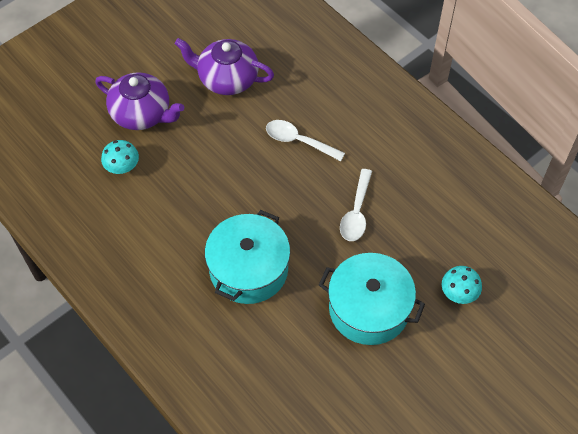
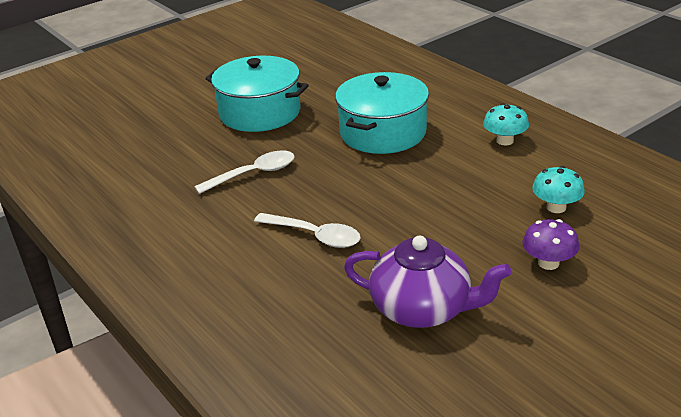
camera: 175 degrees left, 25 degrees down
(142, 114) = (548, 263): purple teapot -> purple mushroom
(356, 212) = (254, 174): white spoon -> white spoon turned 45 degrees clockwise
(459, 293) = (164, 123): turquoise mushroom -> turquoise mushroom (504, 141)

